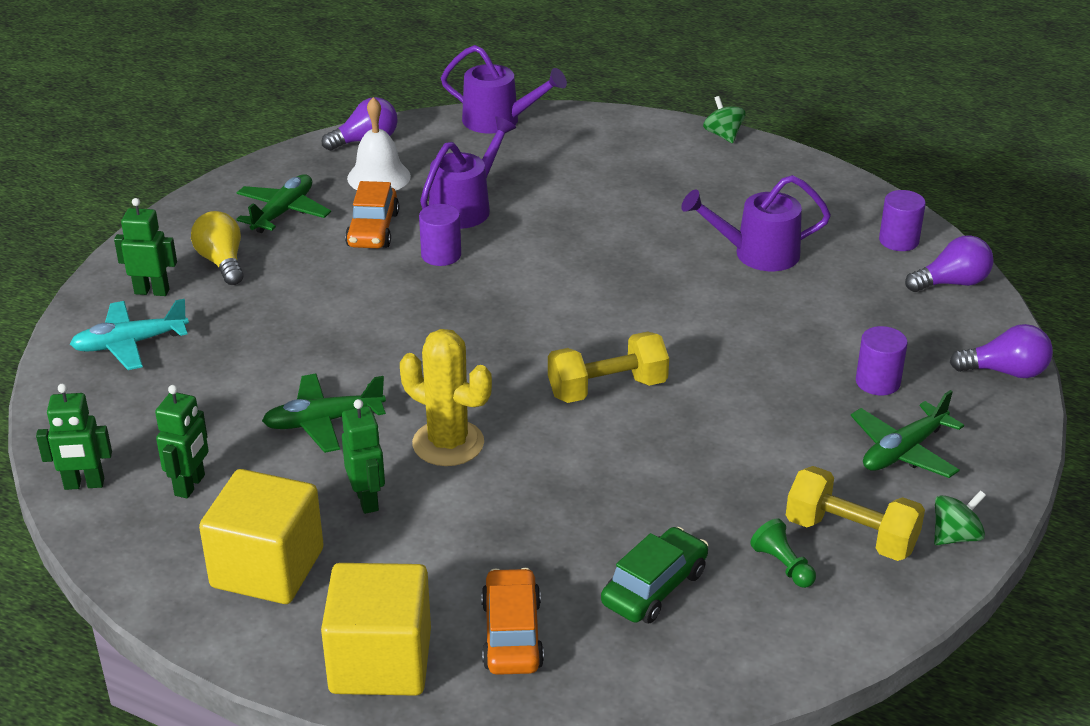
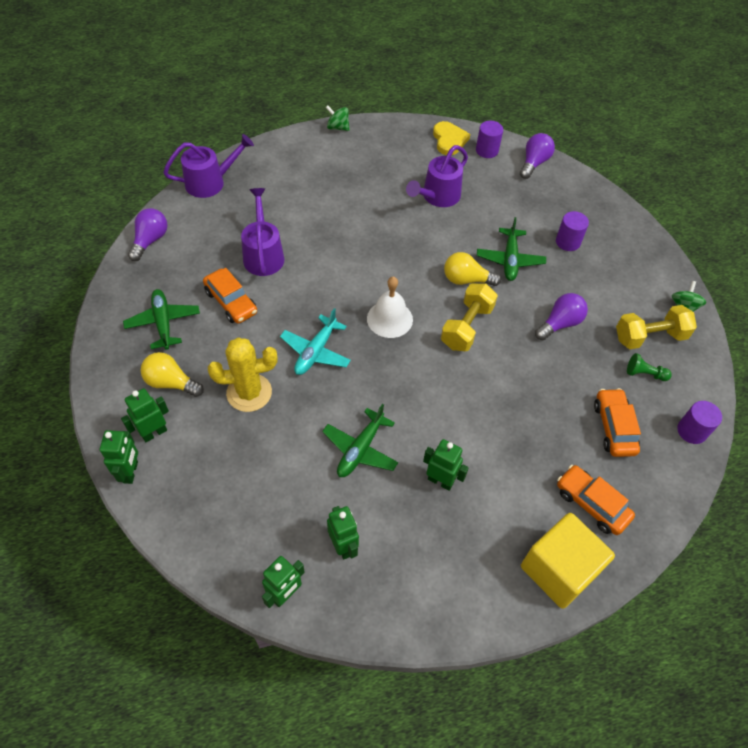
camera: 45 degrees left, 20 degrees up
(91, 308) = (131, 472): none -> green robot
(130, 344) = (188, 479): turquoise plane -> turquoise plane (316, 351)
(267, 568) = (445, 563): yellow cube -> none
(379, 177) = (189, 262): white bell -> white bell (389, 319)
(441, 255) = (289, 296): purple cylinder -> purple cylinder (691, 431)
(448, 443) = (436, 415): yellow cactus -> yellow cactus (249, 392)
(654, 587) = (614, 427): green car -> orange car
(674, 347) = (466, 280): none -> yellow light bulb
(858, 208) = (449, 140): none -> yellow heart
(903, 451) = (618, 274): green plane -> green plane (510, 260)
(1005, 371) = (606, 202): purple light bulb -> purple light bulb (560, 323)

